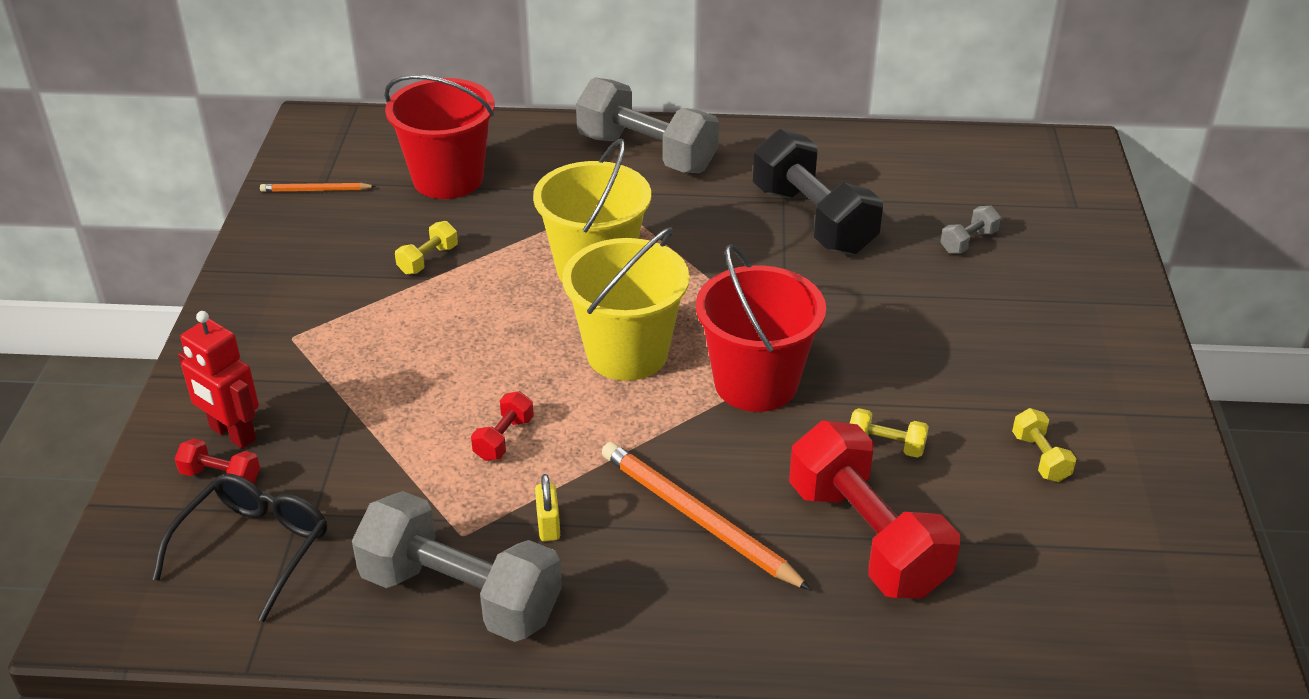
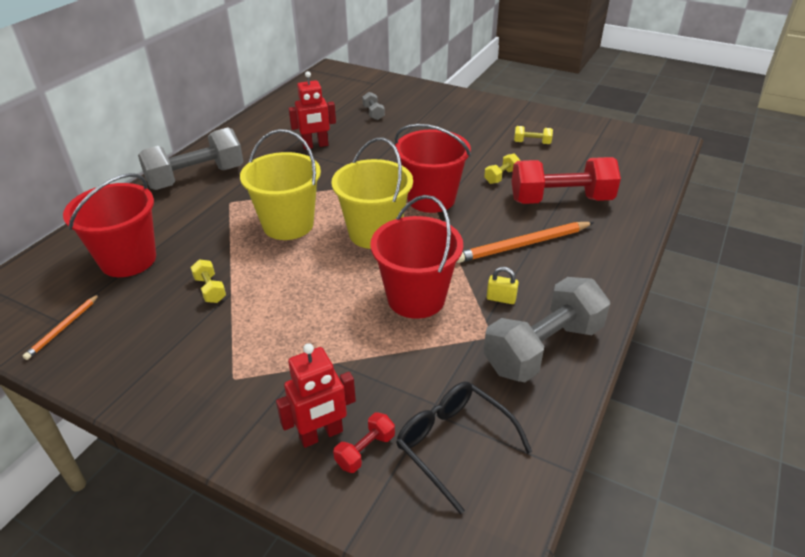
camera: 65 degrees left, 0 degrees up
(504, 438) = (416, 298): red dumbbell -> red bucket
(813, 220) = (315, 145): black dumbbell -> red robot

